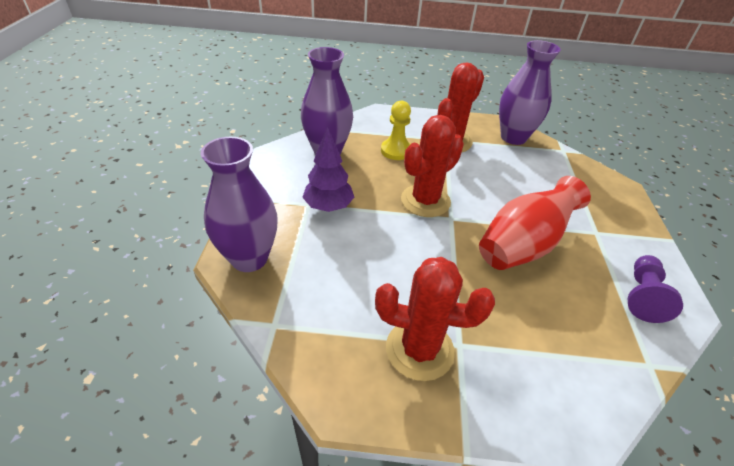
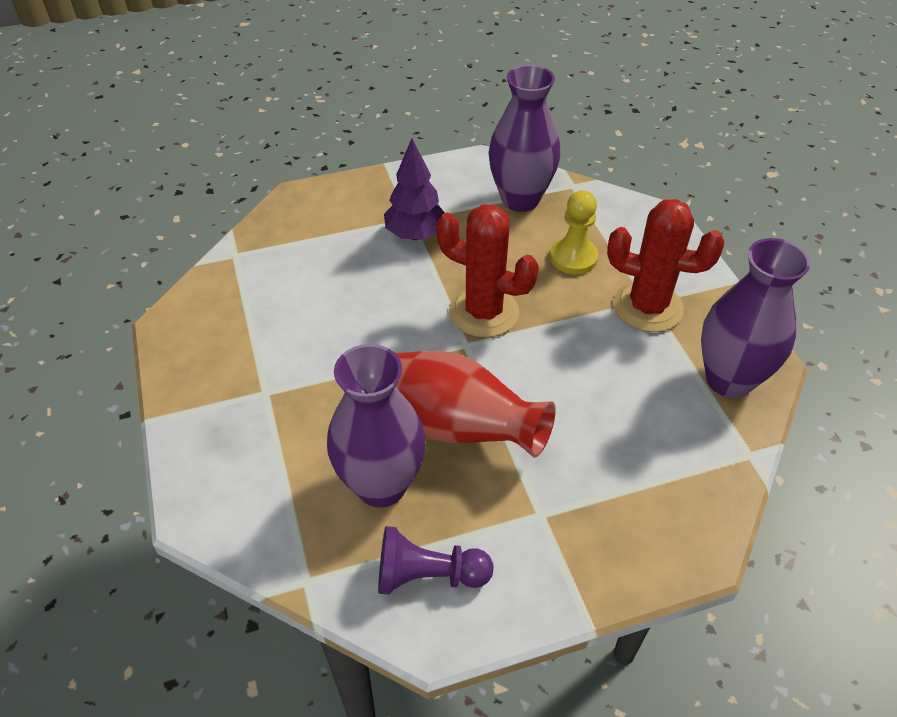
camera: 70 degrees right, 5 degrees up
(249, 258) = (306, 209): purple vase -> purple vase (381, 485)
(419, 349) = (246, 362): red cactus -> none

